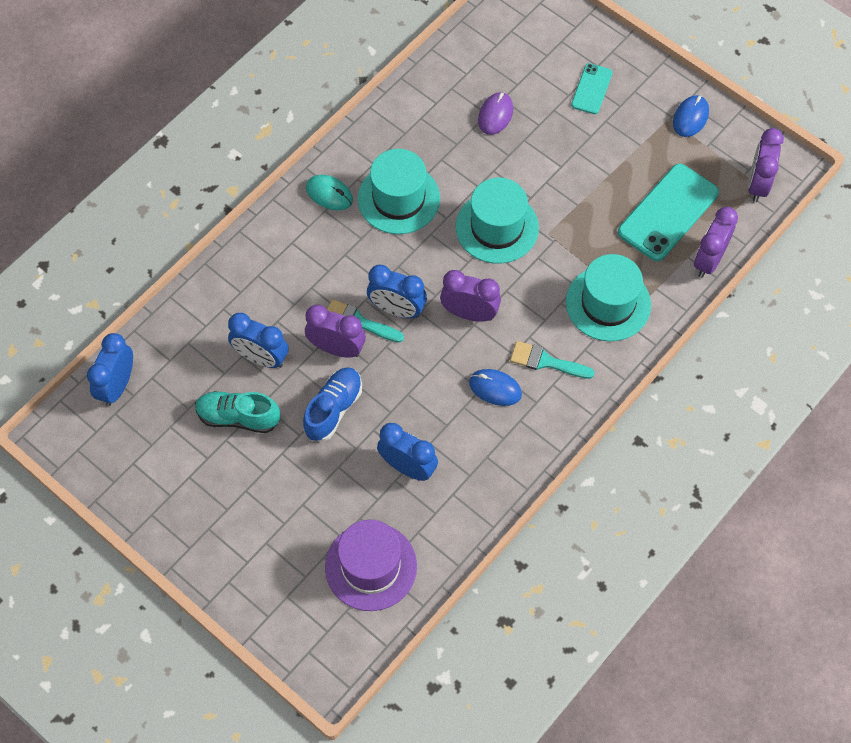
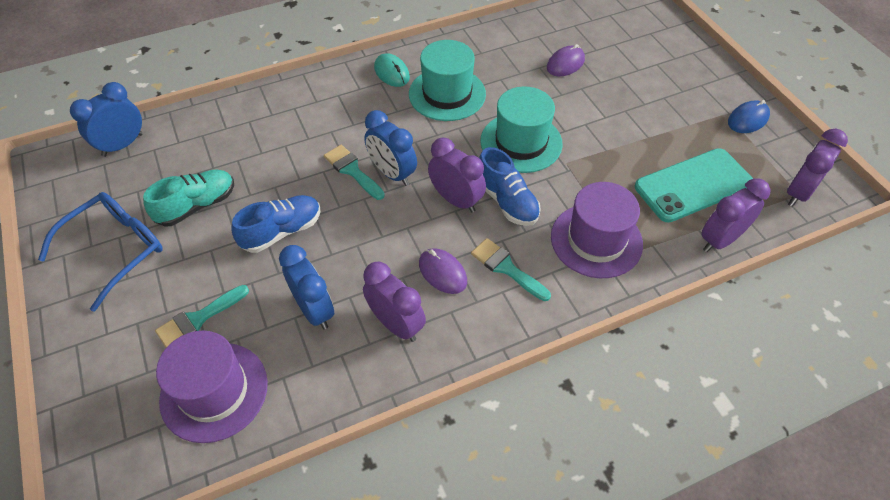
camera: 25 degrees right, 10 degrees down
(196, 489) = (116, 250): none -> blue glasses
(238, 417) = (197, 206): turquoise shoe -> turquoise shoe turned 105 degrees clockwise
(261, 358) = (251, 167): blue clock -> none
(316, 516) = (198, 319): none -> turquoise brush
(336, 348) = (319, 184): purple clock -> purple clock (396, 324)
(495, 388) = (442, 272): blue mouse -> purple mouse
(514, 296) = (507, 201): none -> blue shoe
(591, 89) = (661, 72): turquoise phone -> none
(608, 303) = (596, 240): turquoise hat -> purple hat

